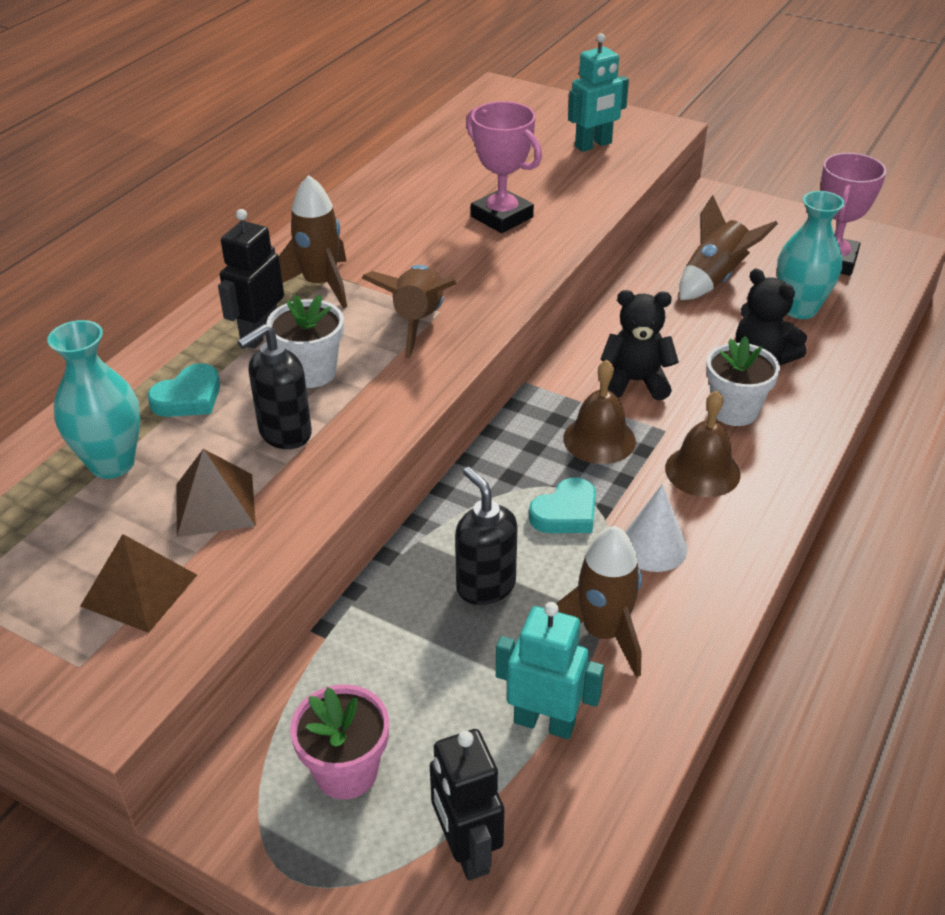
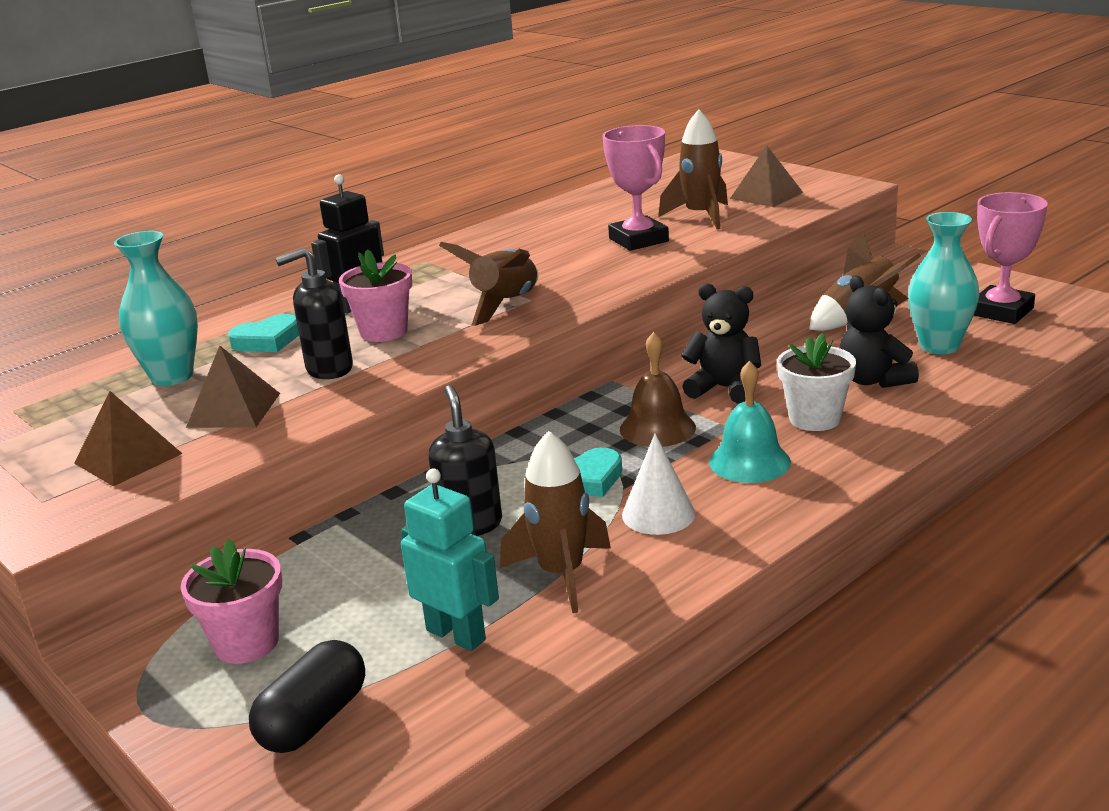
camera: 20 degrees right, 15 degrees down
(311, 372) = (383, 332): white flower pot -> pink flower pot
(320, 285) = (437, 276): brown rocket -> brown rocket (701, 216)
(466, 850) = (314, 720): black robot -> black capsule
(593, 145) = (766, 195): turquoise robot -> brown pyramid
(702, 471) = (749, 462): brown bell -> turquoise bell

